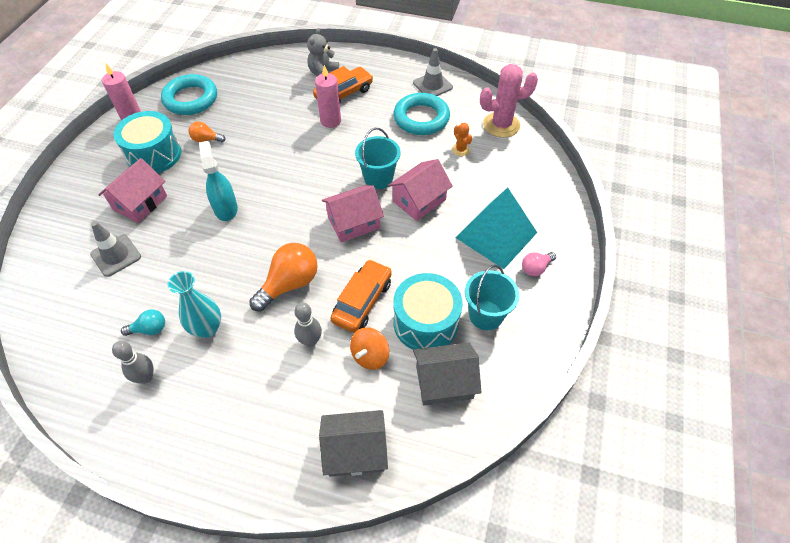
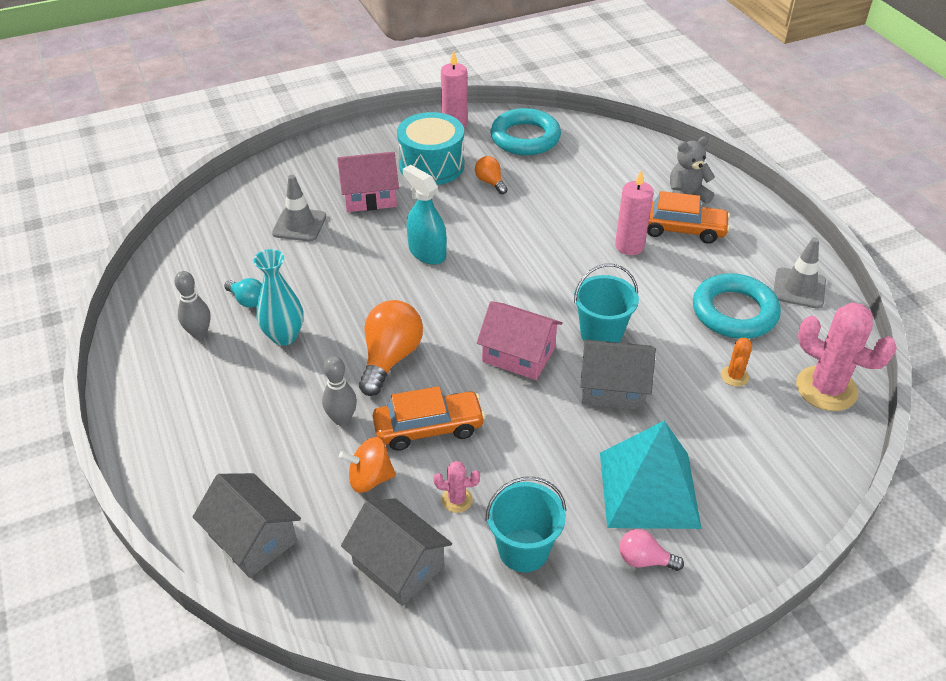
camera: 50 degrees right, 10 degrees down
(225, 208) = (427, 252): turquoise spray bottle -> turquoise spray bottle turned 75 degrees counterclockwise
(289, 284) = (390, 358): orange light bulb -> orange light bulb turned 75 degrees counterclockwise
(419, 200) = (613, 388): pink house -> grey house
(426, 322) = (457, 500): turquoise drum -> pink cactus

